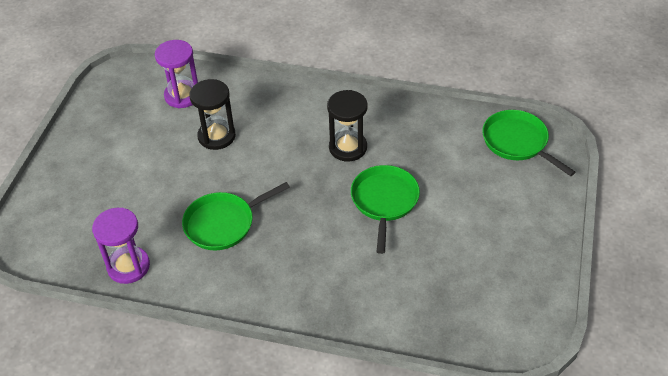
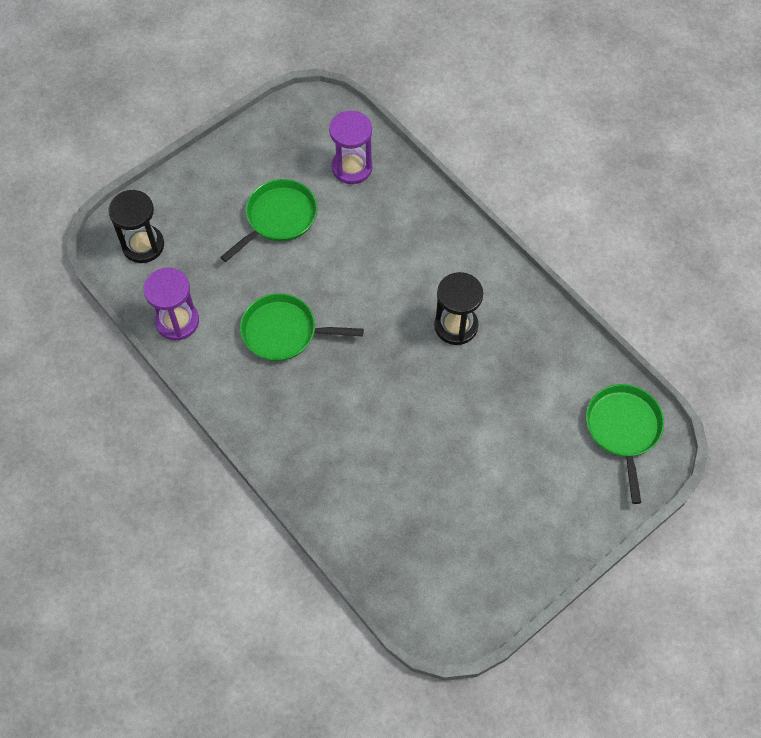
camera: 35 degrees right, 15 degrees up
(216, 136) = (348, 234): black hourglass -> black hourglass (143, 245)
(384, 201) = (441, 406): green pan -> green pan (278, 218)

